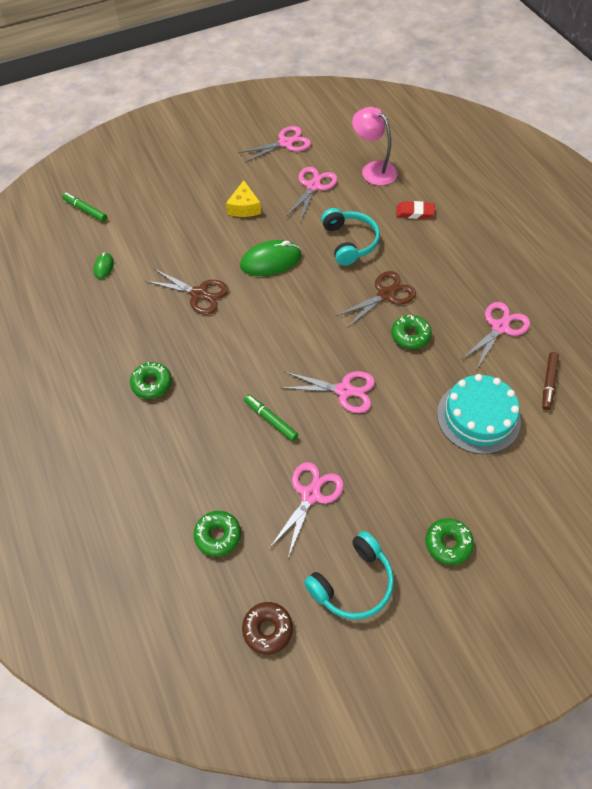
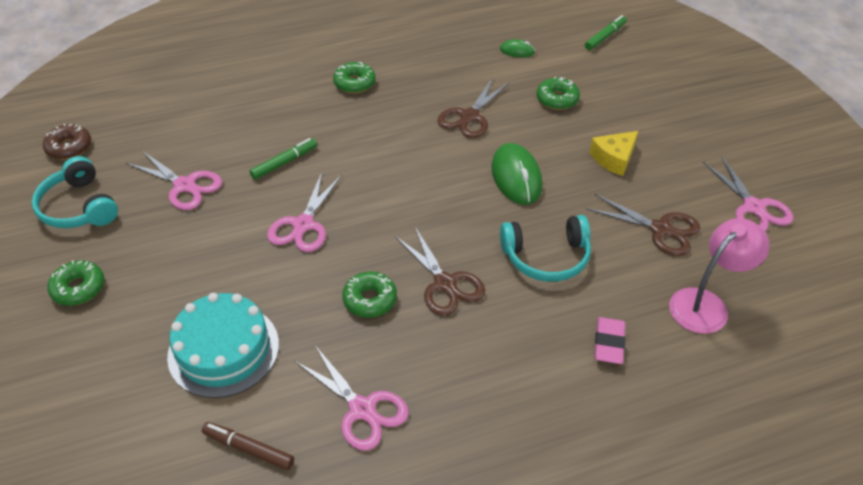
camera: 95 degrees right, 10 degrees down
(218, 536) = (172, 121): green donut -> green donut (557, 99)
(244, 207) = (614, 159): yellow cheese -> yellow cheese turned 45 degrees counterclockwise
(313, 186) = (660, 229): pink scissors -> brown scissors
(414, 212) = (609, 343): red eraser -> pink eraser

